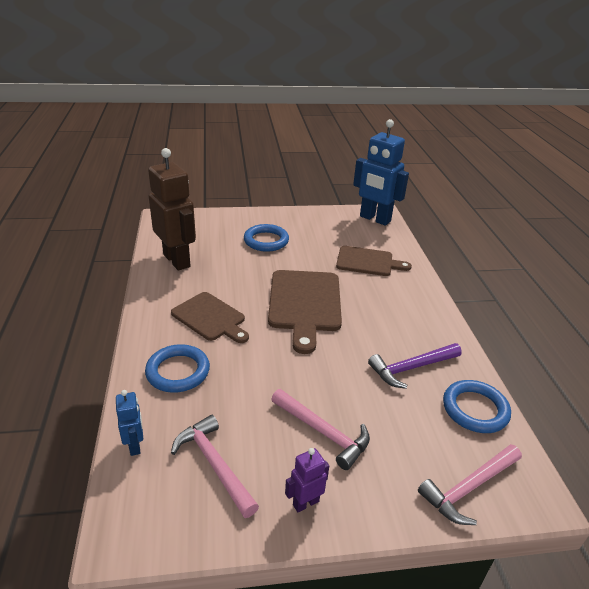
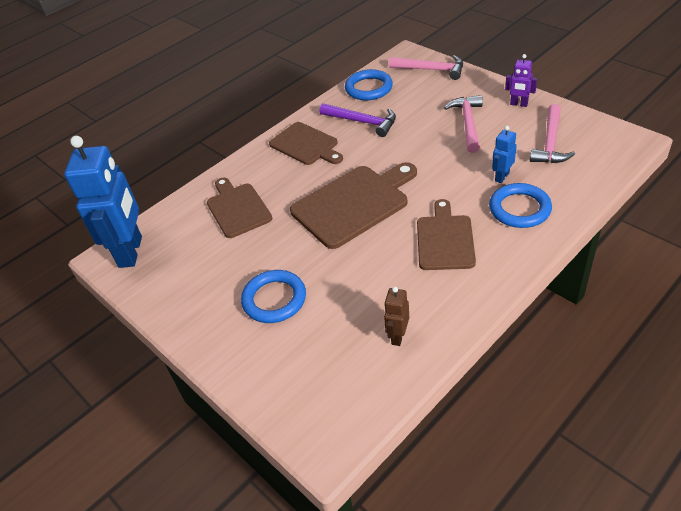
camera: 120 degrees left, 10 degrees up
(135, 445) = (592, 178): blue robot -> blue robot (501, 177)
(177, 260) = (397, 336): brown robot -> brown robot, size x0.45
(411, 321) = (306, 145): none -> brown cutting board

